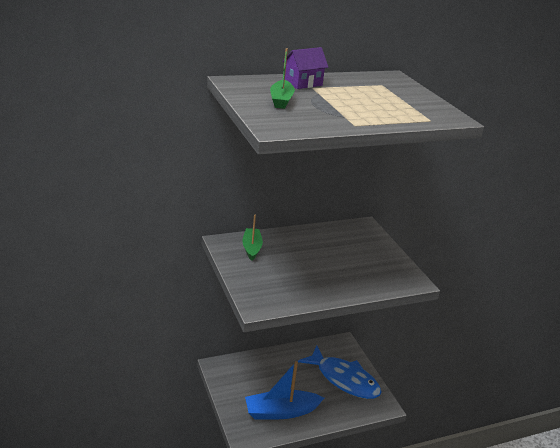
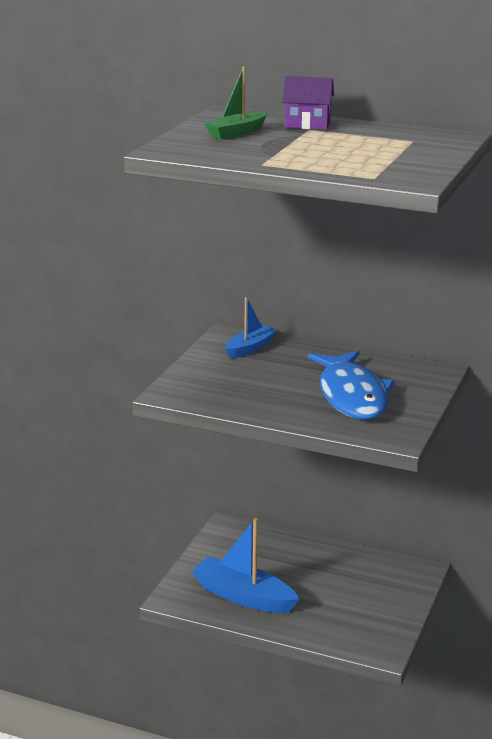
camera: 45 degrees right, 5 degrees down
(251, 248) = (250, 348): green boat -> blue boat
(344, 379) = (367, 604): blue fish -> blue fish (352, 396)

